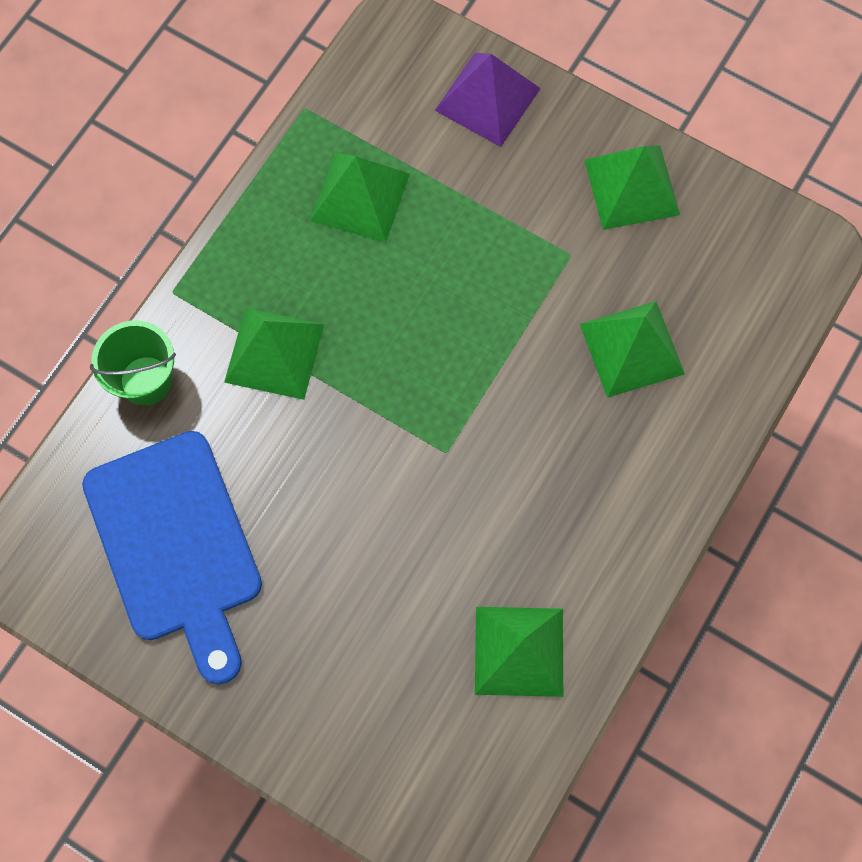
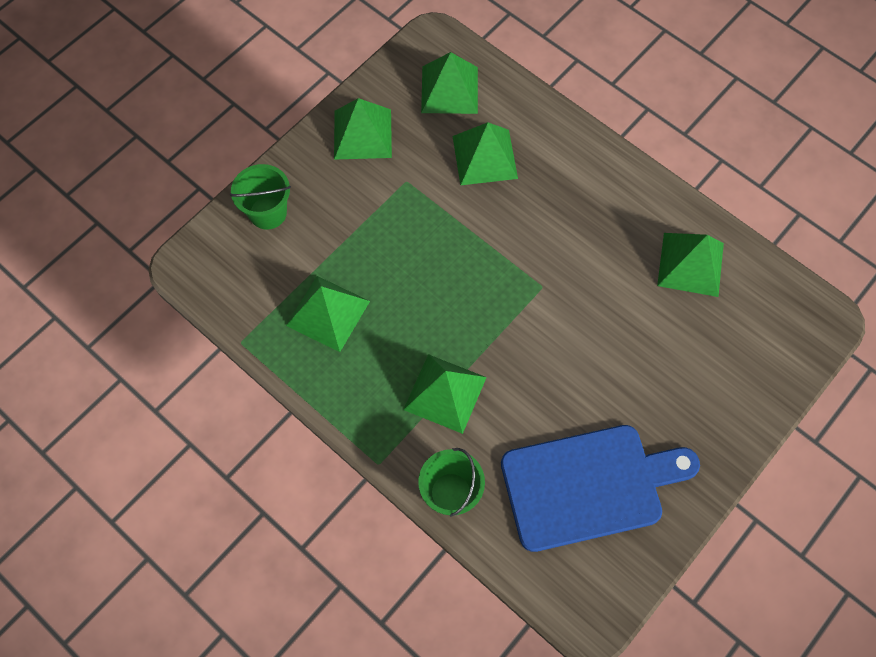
camera: 80 degrees left, 5 degrees down
(487, 99) = (268, 212): purple pyramid -> green bucket
(731, 285) = (449, 90): none -> green pyramid

